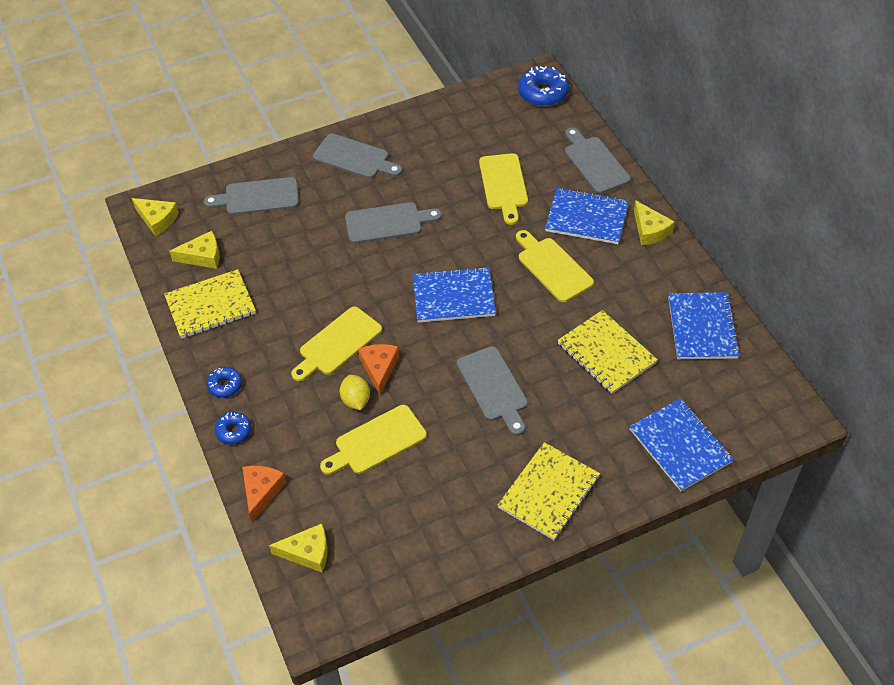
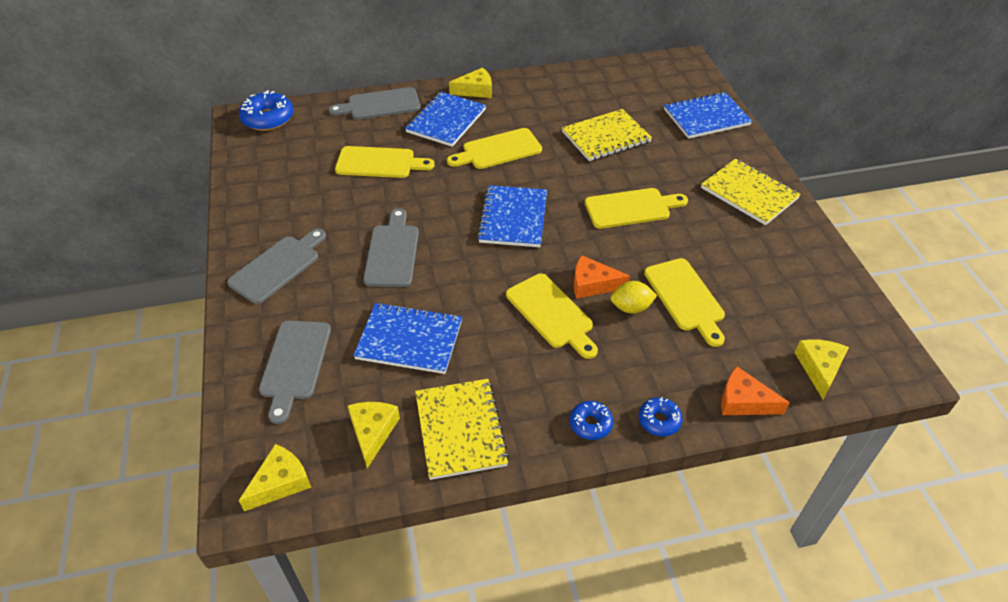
camera: 80 degrees left, 5 degrees down
(494, 387) = (631, 208): grey cutting board -> yellow cutting board
(702, 327) = (590, 85): blue notebook -> blue notebook (409, 340)

